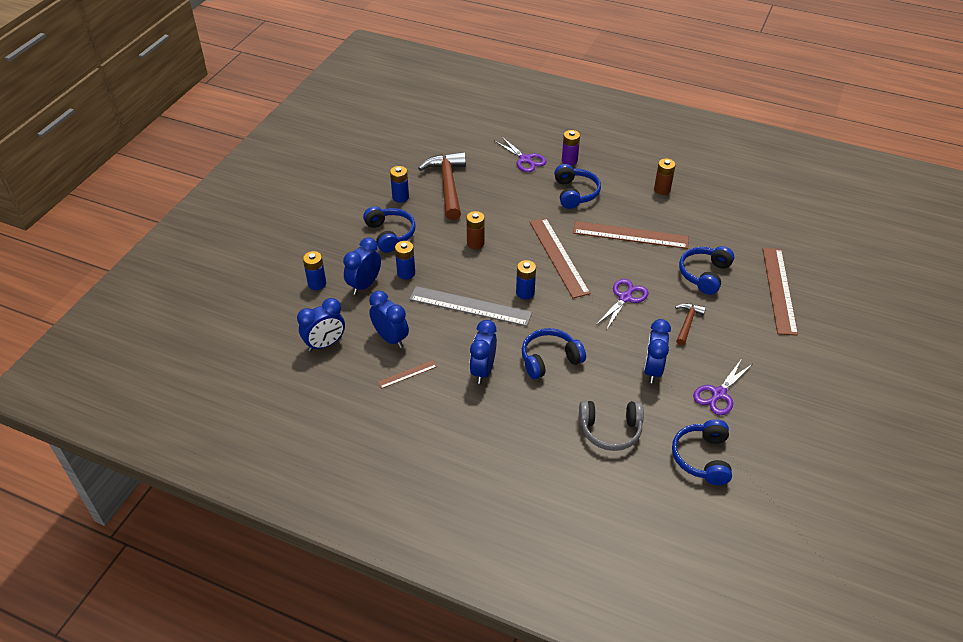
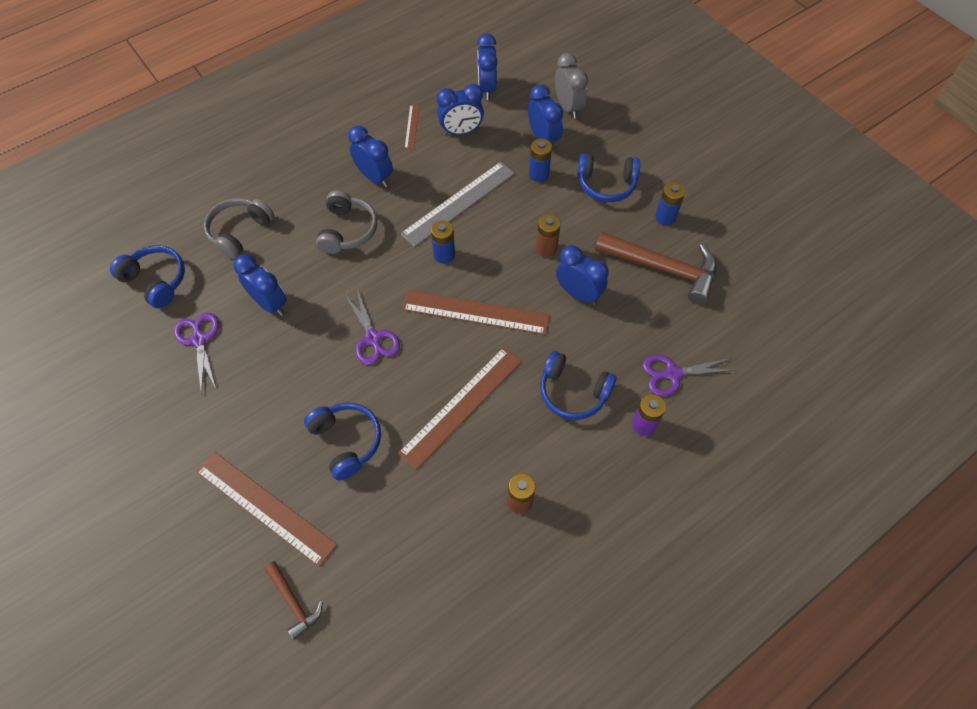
camera: 120 degrees right, 15 degrees up
(317, 284) = (568, 107): blue battery -> grey clock
(501, 215) = (578, 293): none -> blue clock
(549, 359) = (348, 230): blue headphones -> grey headphones
(687, 323) = (297, 373): brown hammer -> brown hammer (293, 602)

